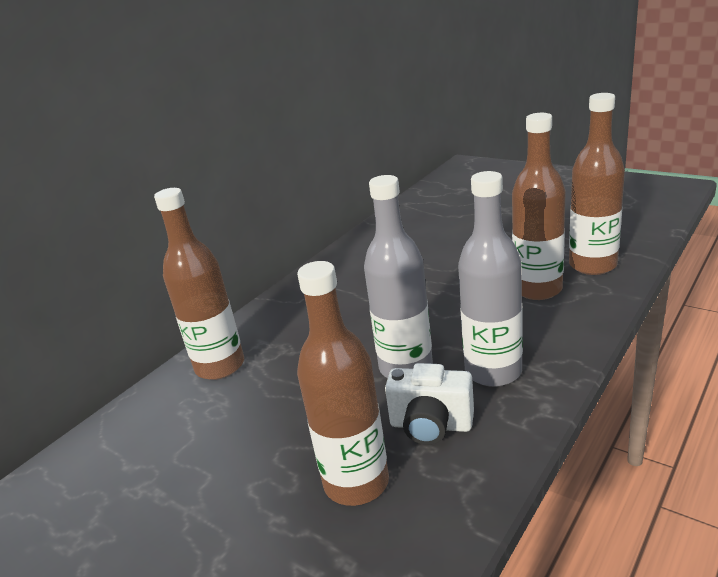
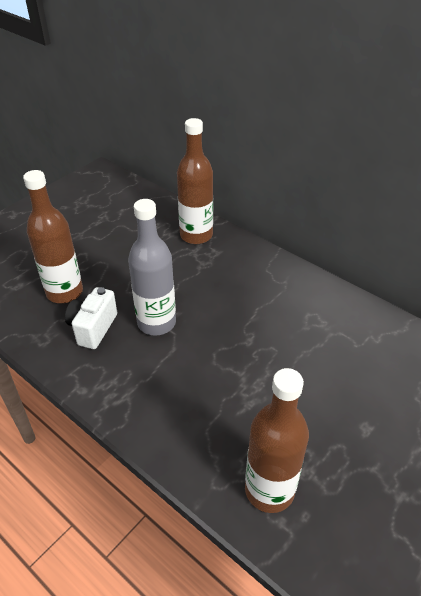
camera: 90 degrees right, 15 degrees up
(493, 371) = (131, 369): grey bottle -> none
(537, 289) = (236, 428): brown bottle -> none

